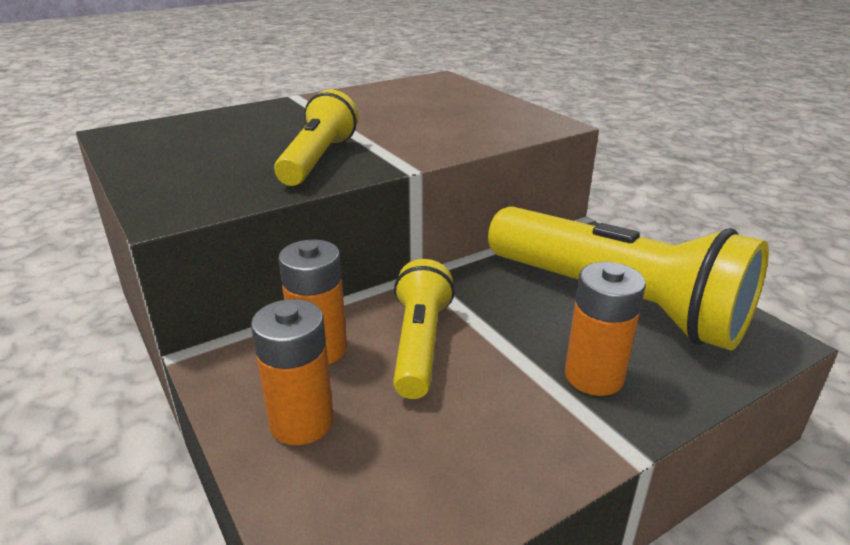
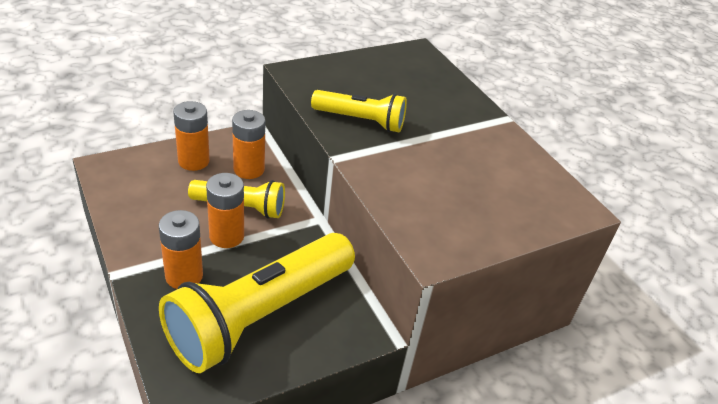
camera: 90 degrees right, 10 degrees up
(490, 348) = (226, 236): none -> orange battery

